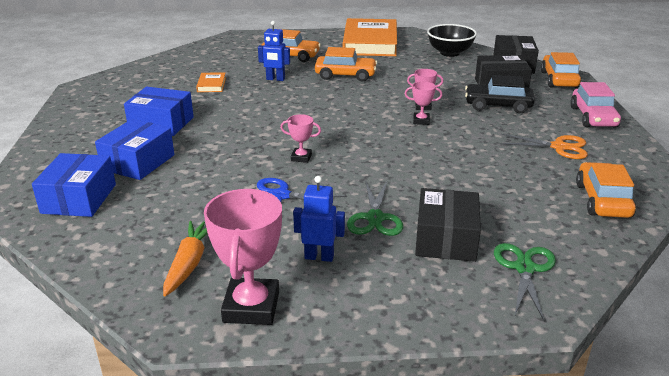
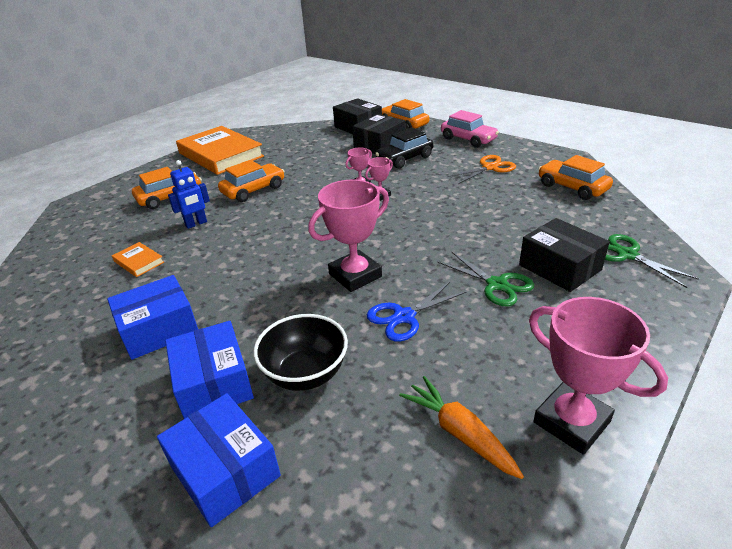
camera: 45 degrees left, 5 degrees up
(301, 157) = (355, 275): pink trophy -> pink trophy, size x2.02
(319, 257) = (526, 341): blue robot -> none
(449, 53) = (299, 137): black bowl -> black bowl (305, 374)

